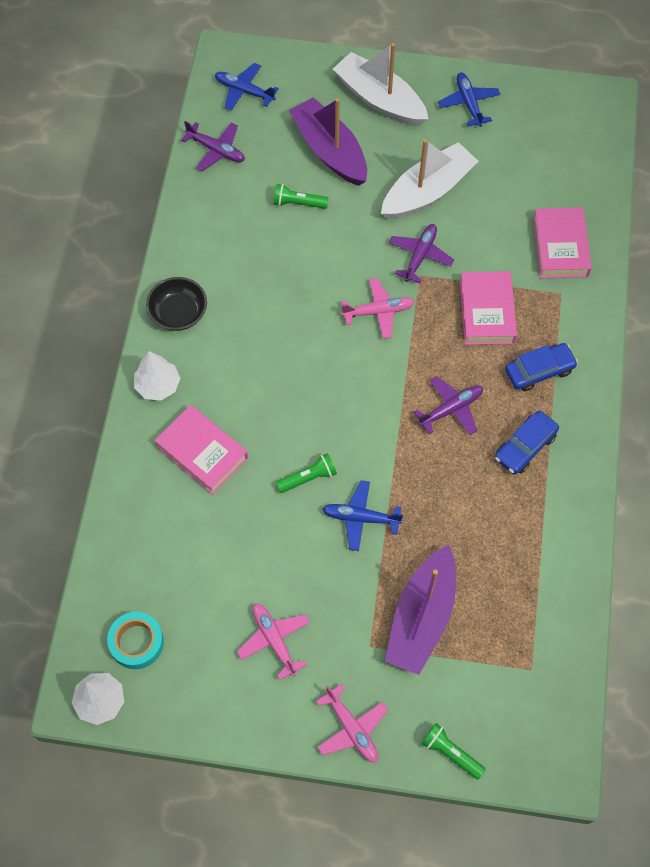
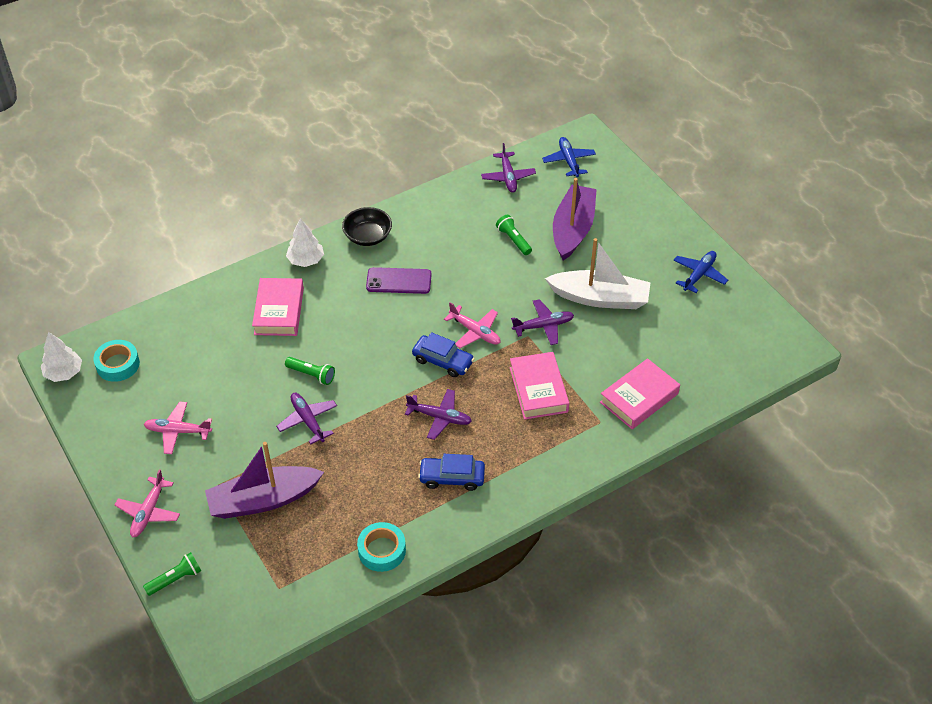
camera: 50 degrees right, 15 degrees down
(260, 327) = (399, 281): none -> purple phone
(274, 640) = (178, 431): pink plane -> pink plane turned 105 degrees counterclockwise
(360, 518) = (308, 420): blue plane -> purple plane
(379, 99) = (644, 228): white boat -> none
(450, 753) = (175, 579): green flashlight -> green flashlight turned 60 degrees clockwise
(487, 312) = (538, 389): pink book -> pink book turned 60 degrees counterclockwise
(539, 371) = (522, 448): blue car -> blue car (443, 361)
(557, 557) = (382, 550): none -> turquoise tape

